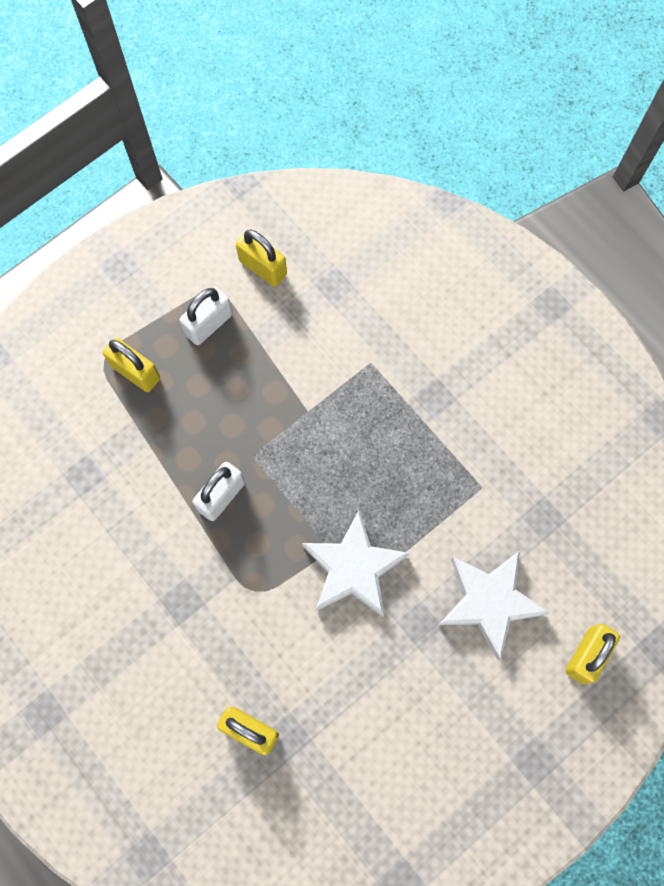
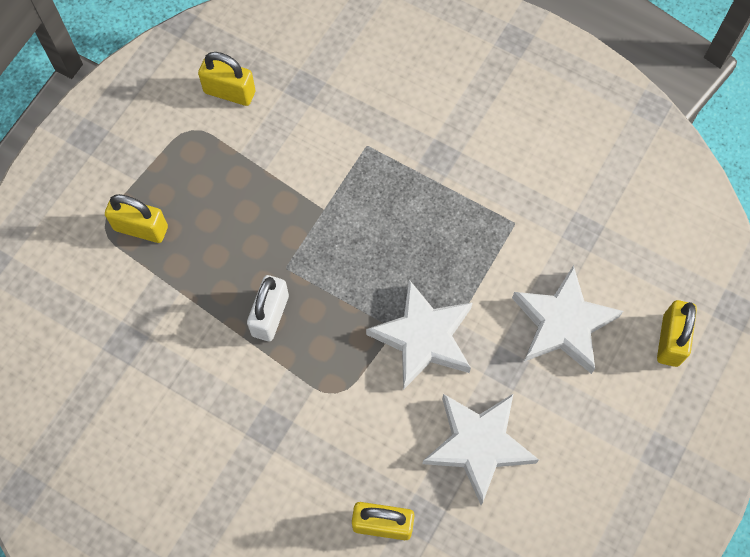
camera: 20 degrees left, 5 degrees down
(209, 324) = (196, 160): white padlock -> none
(365, 689) = (478, 445): none -> white star

